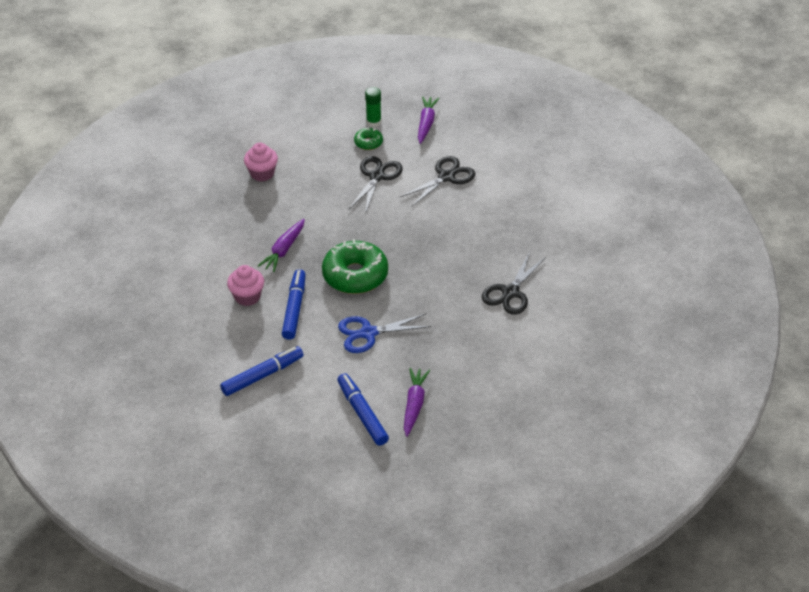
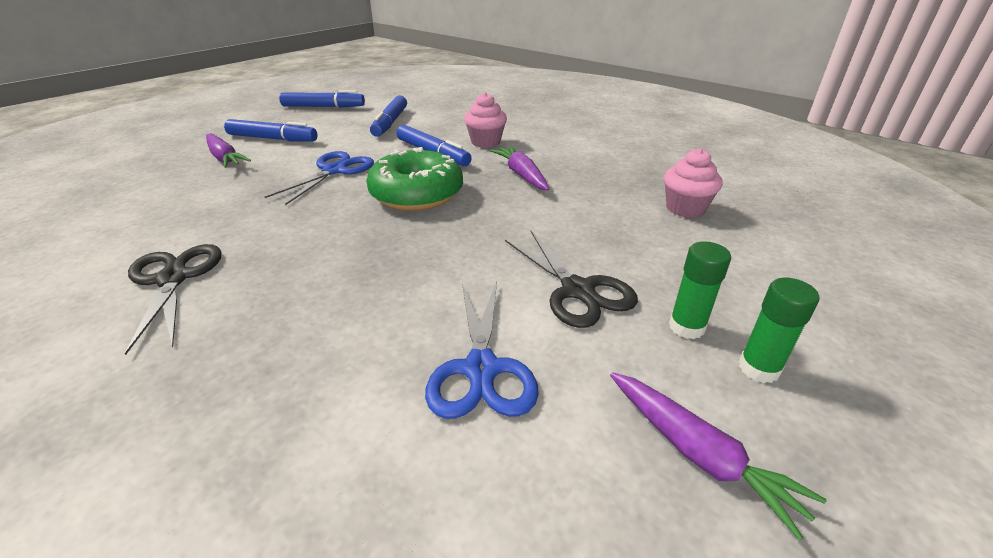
camera: 130 degrees right, 10 degrees down
(271, 452) = (323, 107): none -> blue marker
(368, 143) = (686, 327): green donut -> green glue stick
(446, 177) = (481, 369): black scissors -> blue scissors

